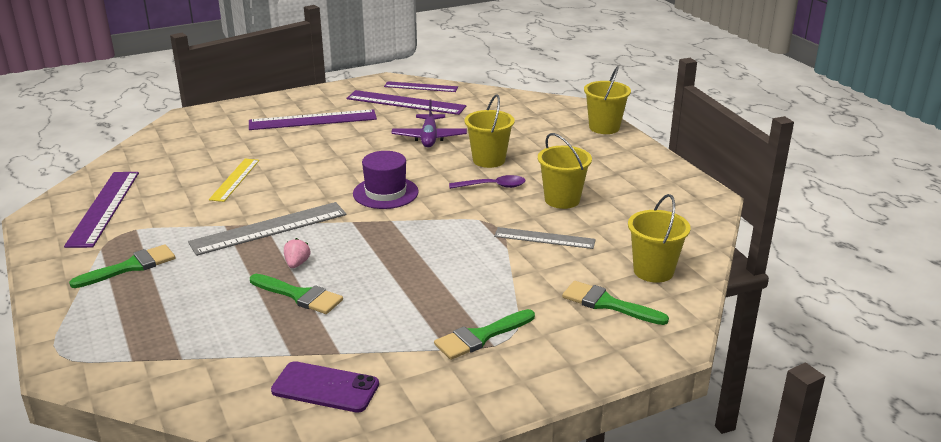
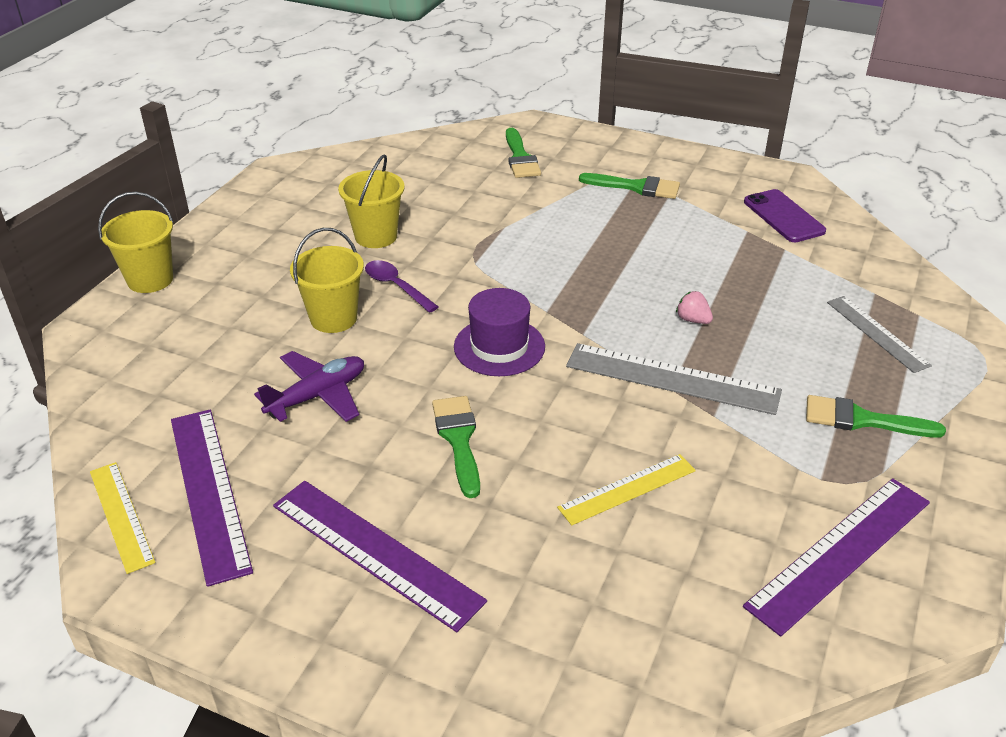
camera: 130 degrees left, 10 degrees up
(297, 264) = (693, 320): pink strawberry -> pink strawberry turned 75 degrees clockwise
(299, 295) = (726, 288): green brush -> green brush (458, 439)
(421, 87) = (121, 515): purple ruler -> yellow ruler
(544, 238) = (462, 217): grey ruler -> grey ruler (877, 333)
(653, 271) = (447, 156): yellow bucket -> none

